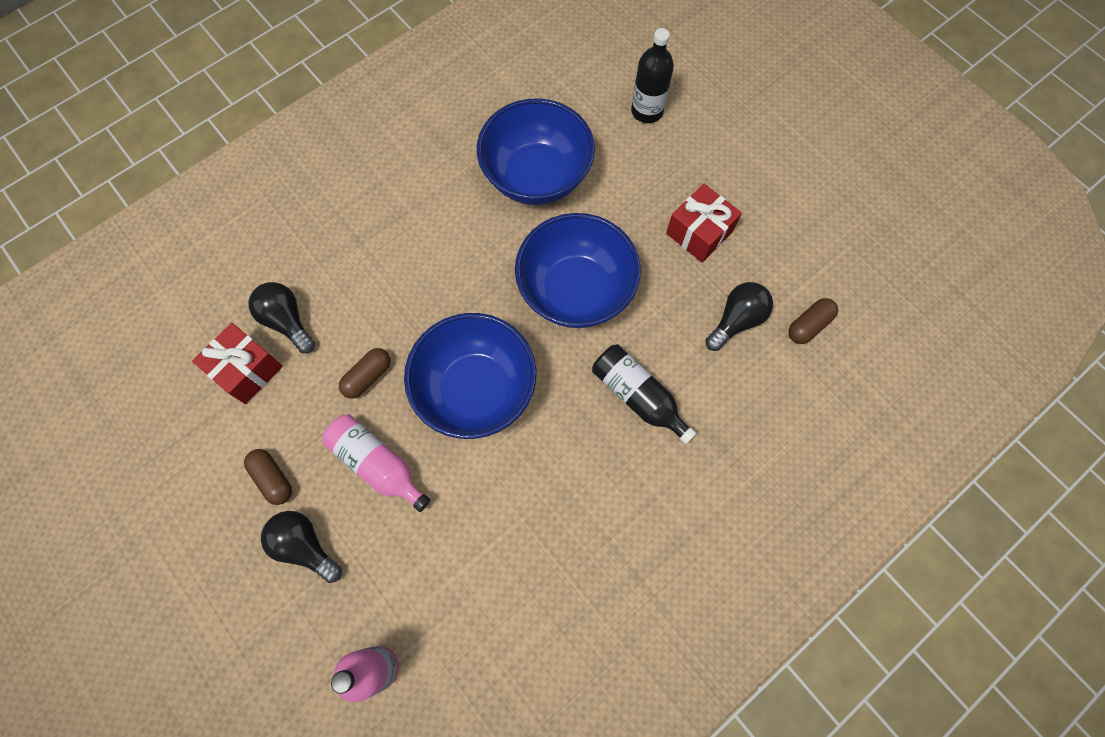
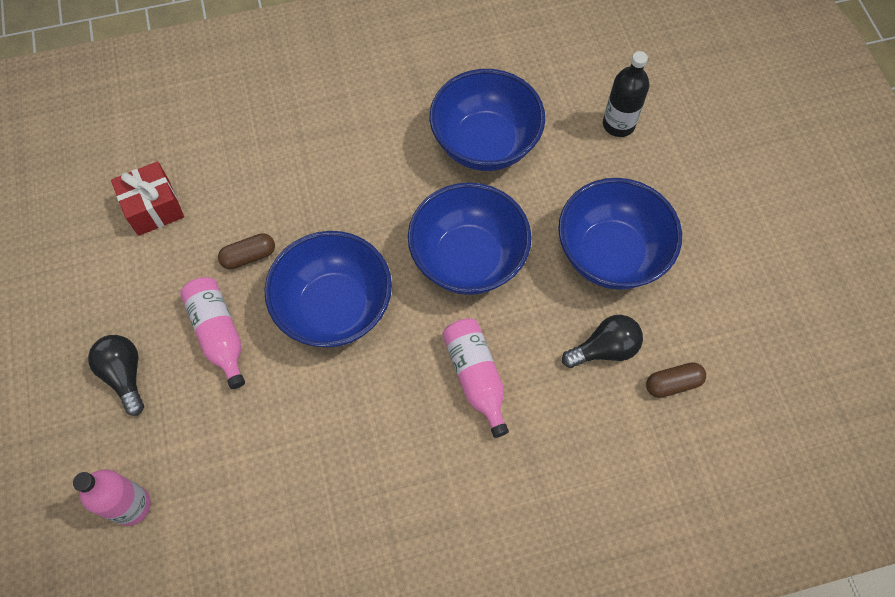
camera: 25 degrees right, 5 degrees down
(273, 478) = (128, 307): brown capsule -> none
(287, 321) = (207, 181): black light bulb -> none
(638, 396) = (476, 377): black bottle -> pink bottle
(699, 232) = (610, 254): red gift -> blue bowl

